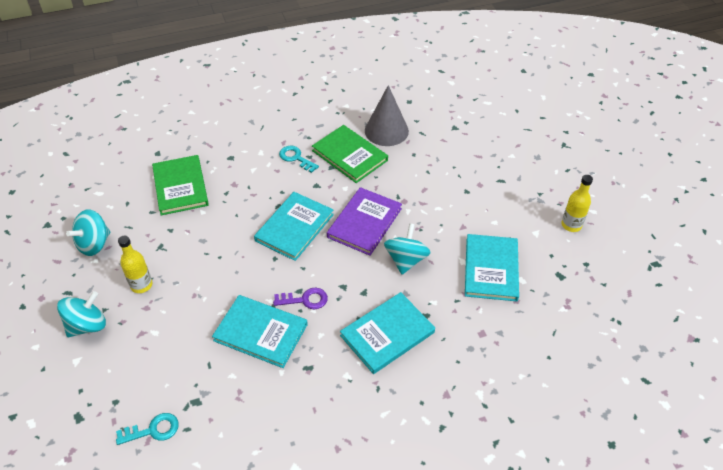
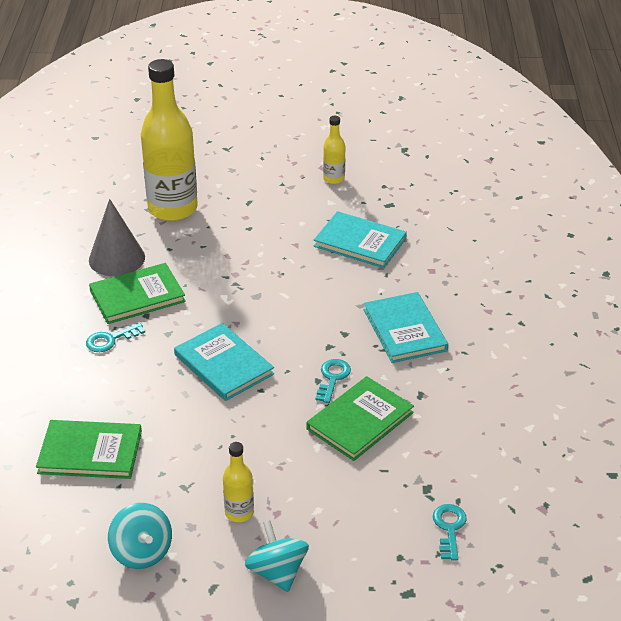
camera: 70 degrees left, 10 degrees down
(261, 332) = (360, 421): turquoise book -> green book
(305, 299) = (332, 378): purple key -> turquoise key
(364, 223) = (249, 310): purple book -> none
(406, 260) = (318, 294): turquoise spinning top -> none
(463, 140) = (173, 209): none -> yellow bottle

